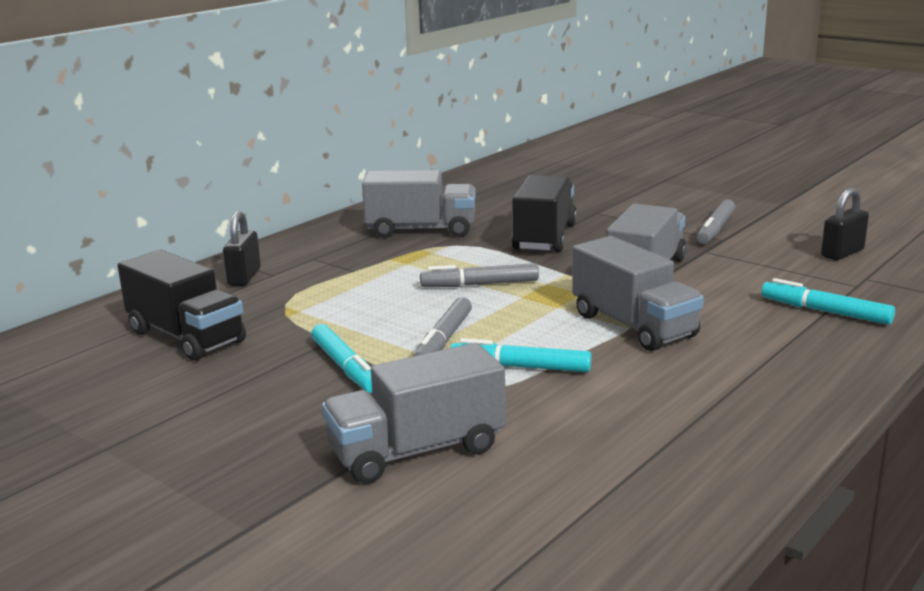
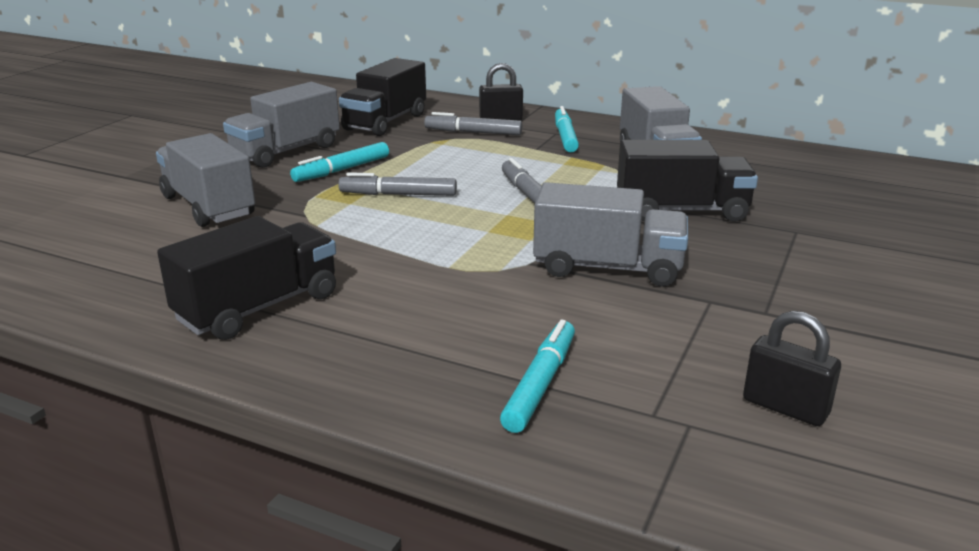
camera: 75 degrees right, 5 degrees up
(520, 367) = (350, 226): turquoise marker -> turquoise marker (565, 137)
(633, 325) = (455, 268): grey truck -> grey truck (286, 151)
(700, 414) = (258, 307): none -> black truck
(715, 229) = (802, 306): grey marker -> grey marker (473, 132)

